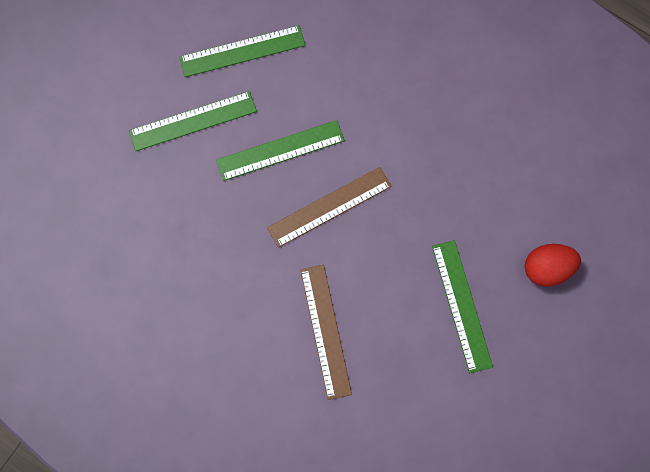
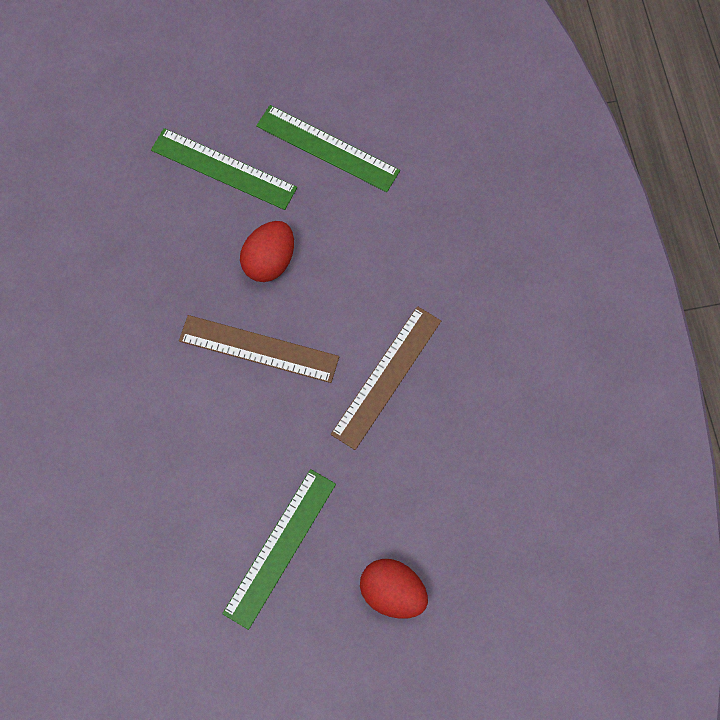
camera: 45 degrees right, 5 degrees down
(280, 150) = (269, 261): green ruler -> red egg
(326, 331) = (141, 451): brown ruler -> brown ruler (387, 377)

